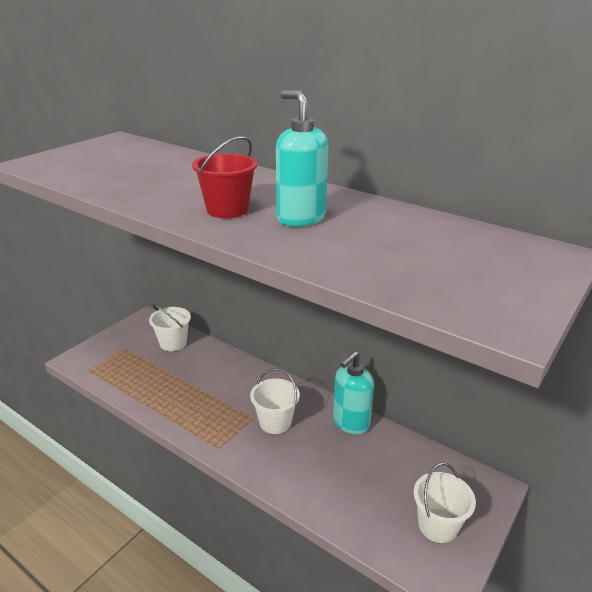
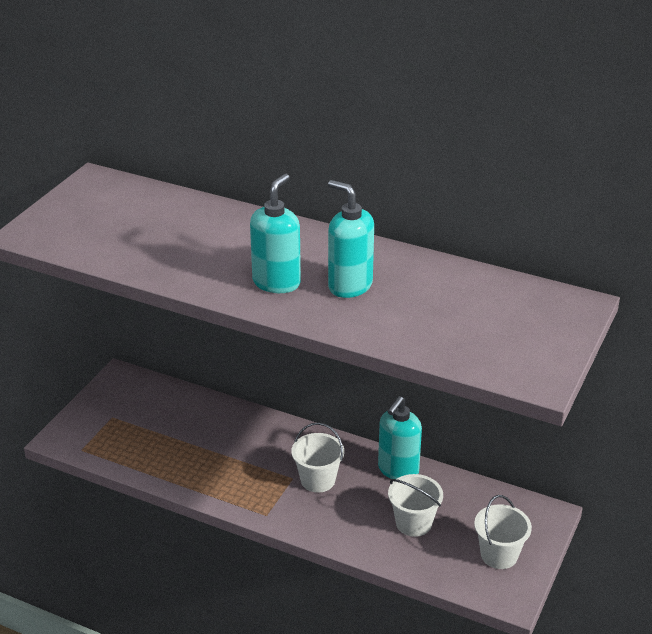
camera: 10 degrees left, 5 degrees up
(173, 343) = (168, 404): white bucket -> white bucket (413, 523)
(227, 210) = (276, 282): red bucket -> turquoise soap dispenser

